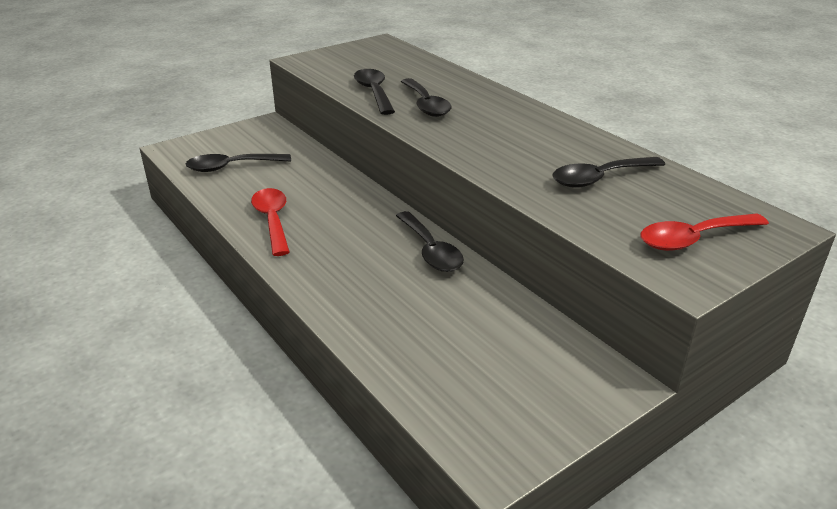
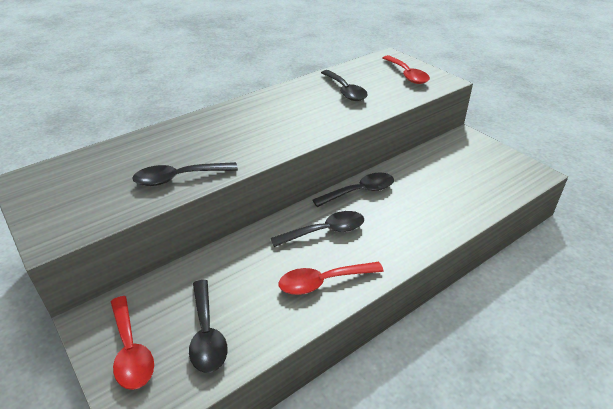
camera: 90 degrees left, 5 degrees up
(229, 140) = (131, 350): none -> red spoon
(425, 104) = (217, 150): black spoon -> black spoon (325, 231)

